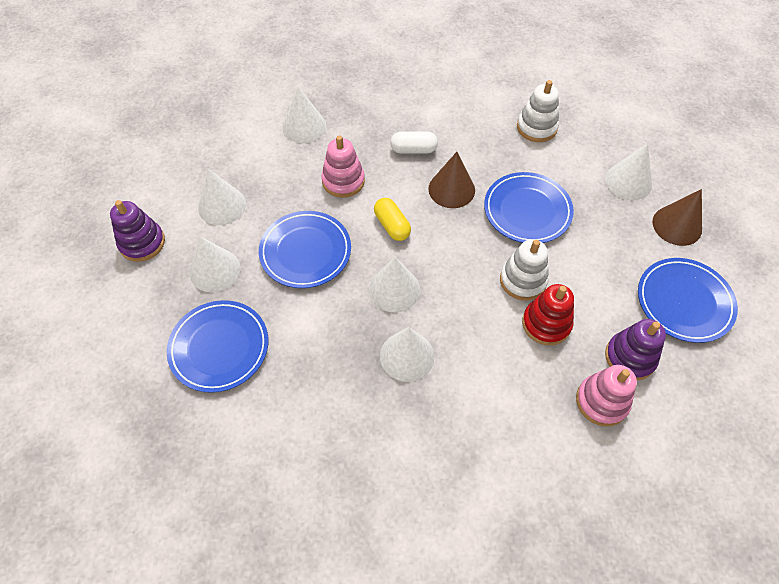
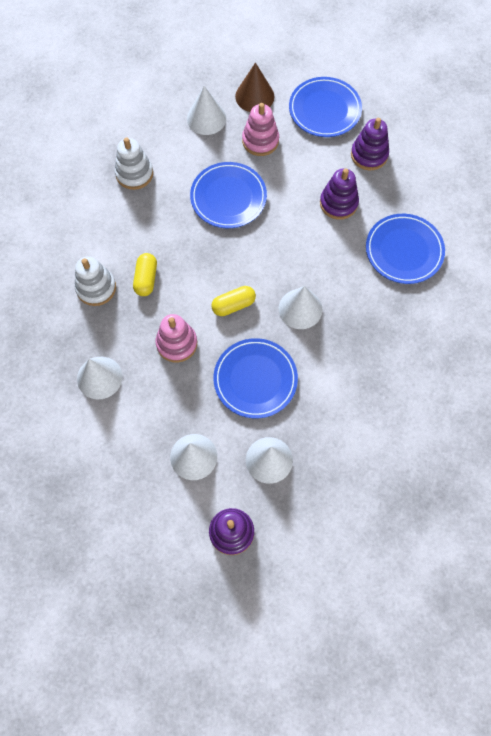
camera: 85 degrees left, 10 degrees up
(219, 347) = (349, 452): blue plate -> blue plate (404, 251)
(407, 356) = (362, 305): white cone -> none
(413, 149) = (146, 279): white capsule -> yellow capsule
(451, 189) = (198, 252): brown cone -> none
(523, 280) = (298, 212): white stacking toy -> white stacking toy (96, 288)
(546, 324) = (338, 203): red stacking toy -> purple stacking toy
(601, 401) = (403, 180): pink stacking toy -> pink stacking toy (260, 141)

